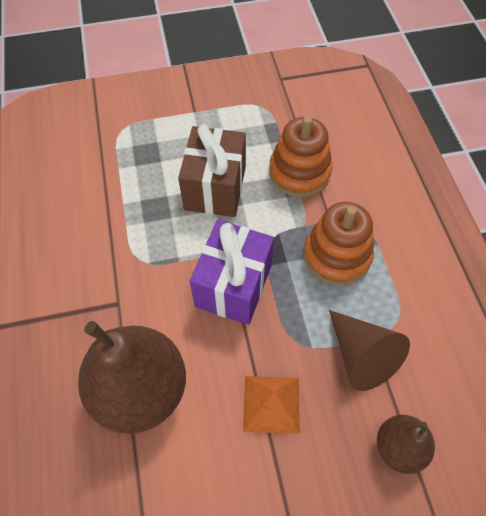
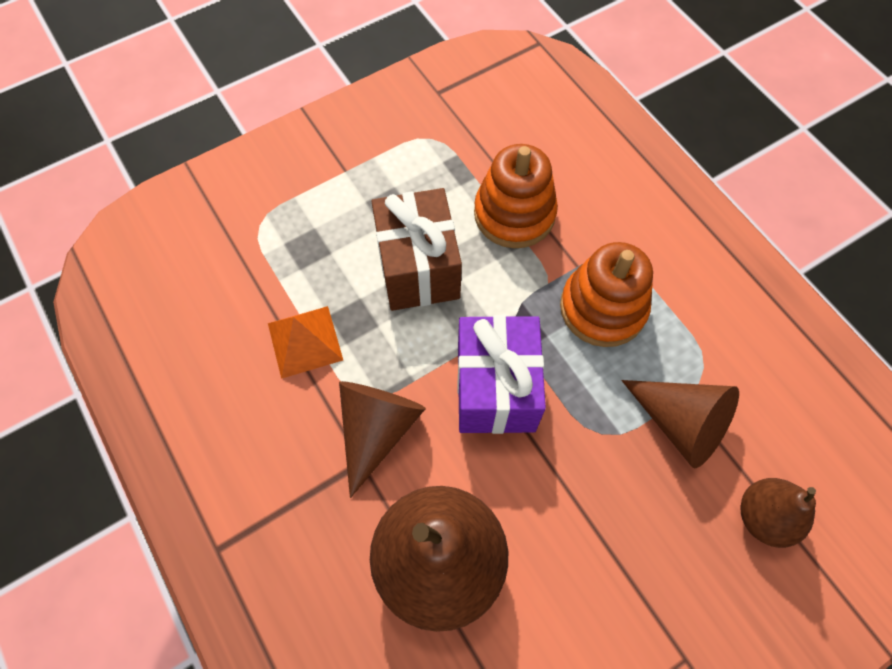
camera: 20 degrees left, 5 degrees up
(139, 285) = (377, 429): none -> brown cone
(271, 404) = (602, 520): orange pyramid -> orange pyramid (305, 341)

